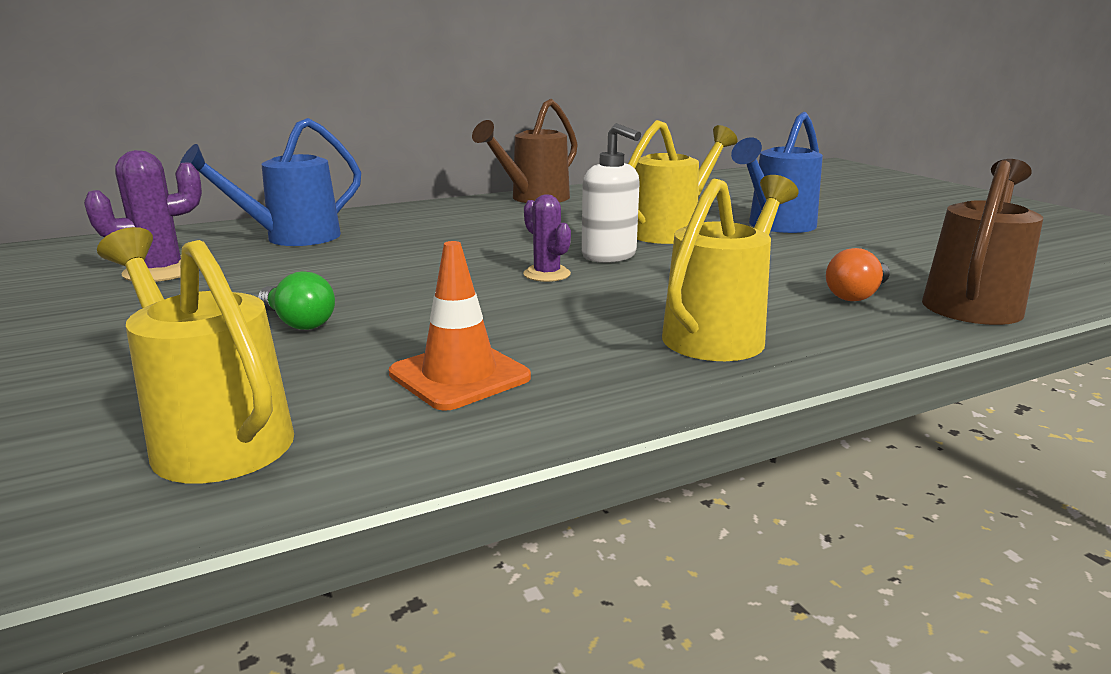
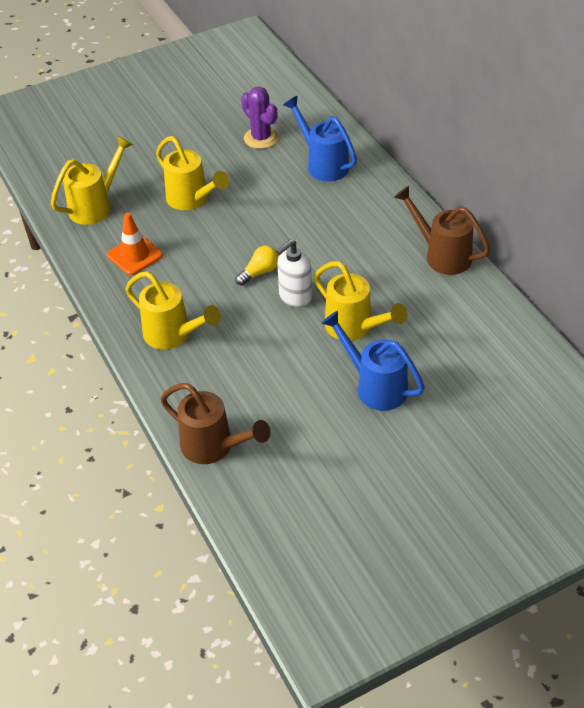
camera: 90 degrees right, 25 degrees up
(298, 322) = (192, 200): green light bulb -> yellow watering can
(547, 274) = (259, 272): purple cactus -> yellow light bulb
(856, 295) = (225, 397): orange light bulb -> none

